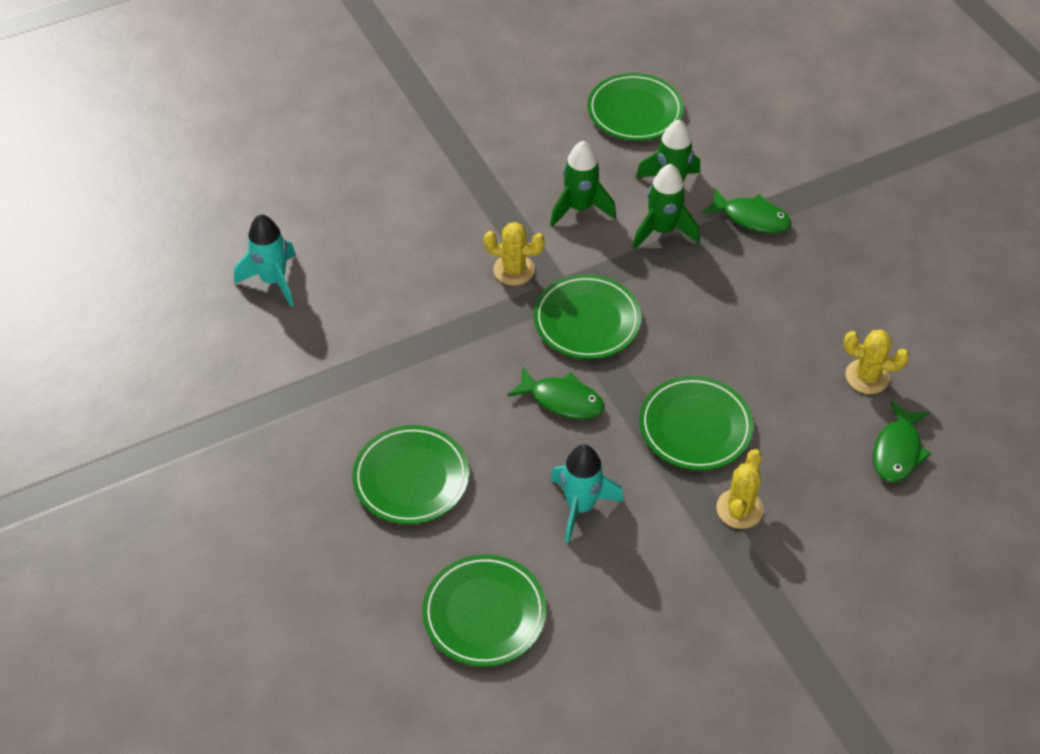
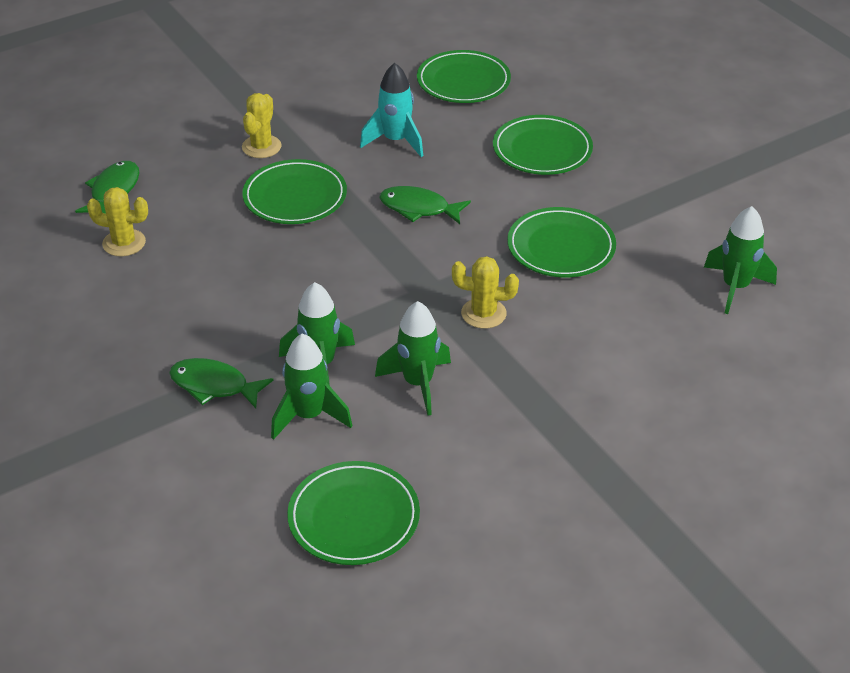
camera: 175 degrees right, 10 degrees down
(273, 280) = (735, 287): turquoise rocket -> green rocket
(587, 320) = (400, 272): green plate -> green plate (561, 247)

